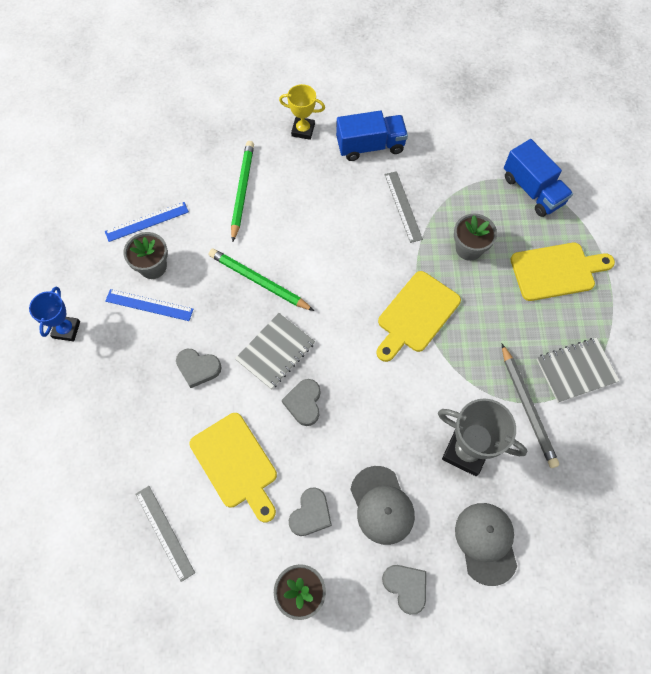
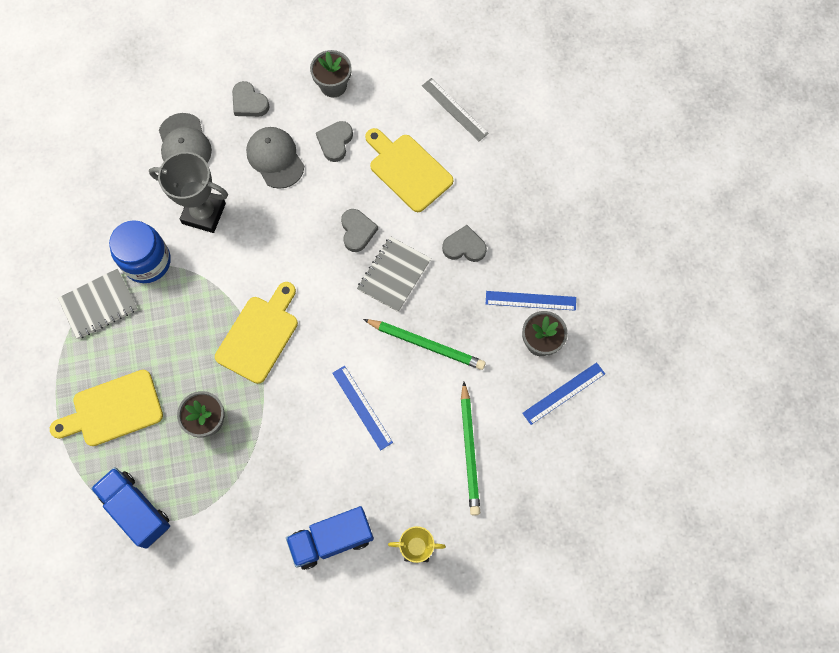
camera: 170 degrees right, 5 degrees up
(66, 330) = (603, 262): blue trophy -> none
(328, 238) = (362, 407): none -> blue ruler
(403, 206) = (284, 462): grey ruler -> none
(527, 407) = (147, 261): grey pencil -> blue jar

